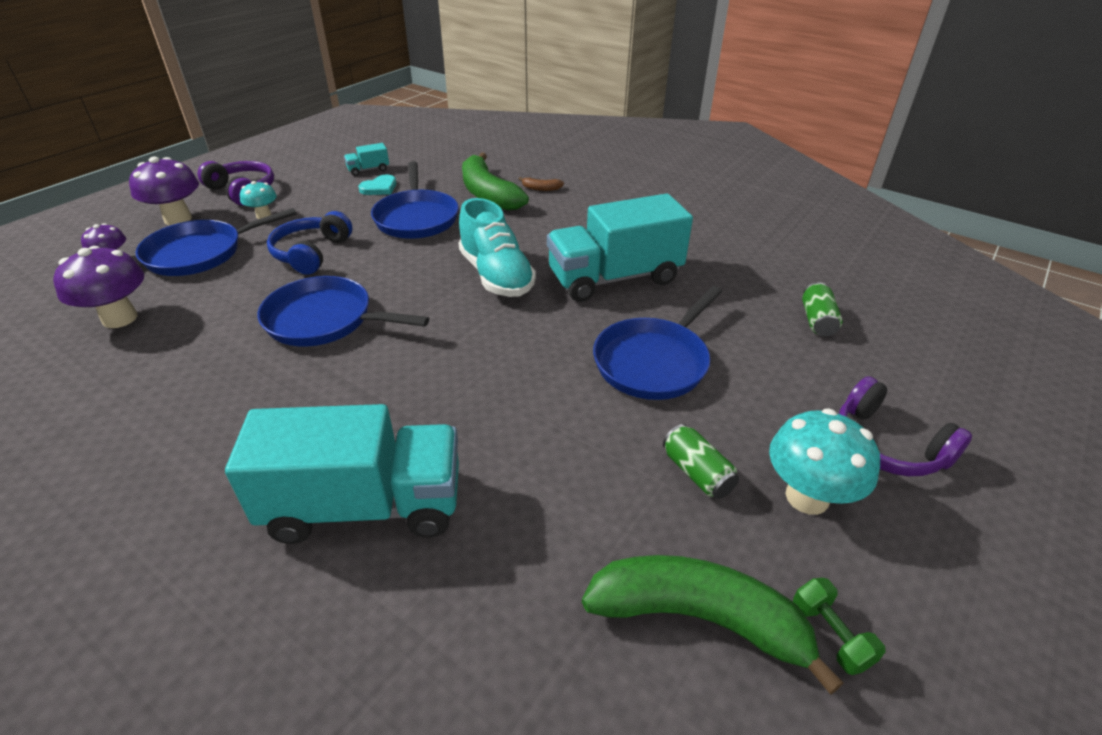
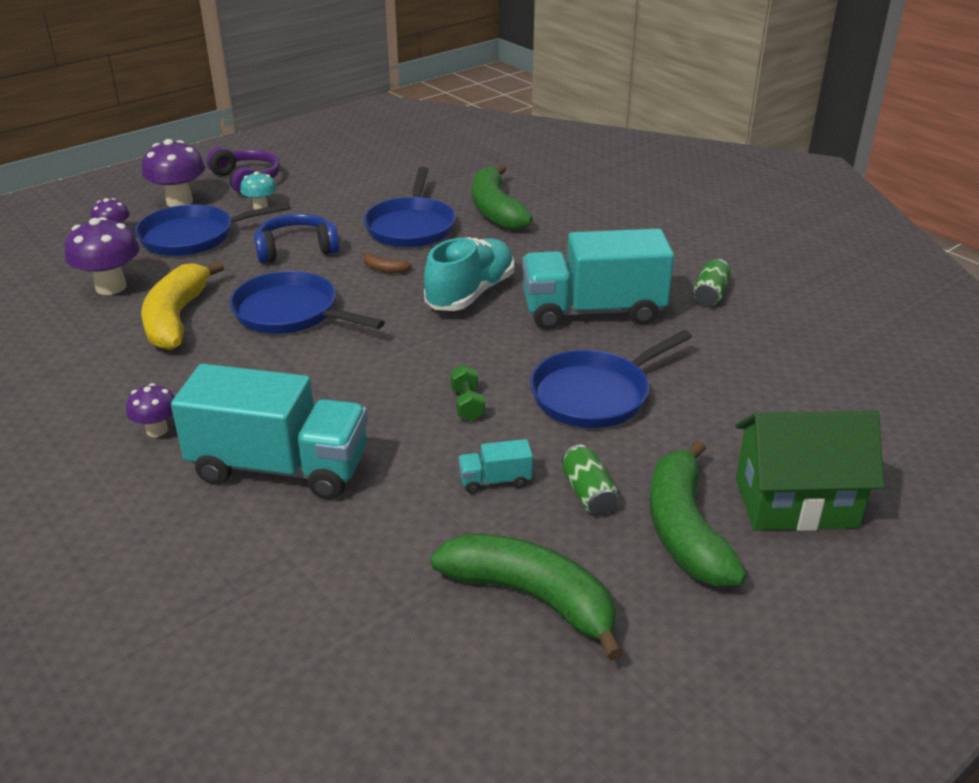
camera: 15 degrees right, 5 degrees down
(202, 343) = (176, 318): none -> yellow banana
(208, 484) = (157, 430): none -> purple mushroom
(311, 253) = (296, 249): blue headphones -> blue headphones turned 45 degrees clockwise
(368, 170) = (378, 171): turquoise truck -> turquoise truck (495, 480)
(379, 188) = (384, 191): turquoise heart -> none
(496, 275) = (470, 293): turquoise shoe -> turquoise shoe turned 135 degrees counterclockwise
(541, 189) = (556, 210): brown banana -> brown banana (385, 269)
(807, 497) = (685, 530): turquoise mushroom -> green banana
(817, 320) = (793, 382): green can -> green can (710, 294)
(830, 635) = (643, 631): green dumbbell -> green dumbbell (467, 404)
(887, 445) = (795, 502): purple headphones -> green house

